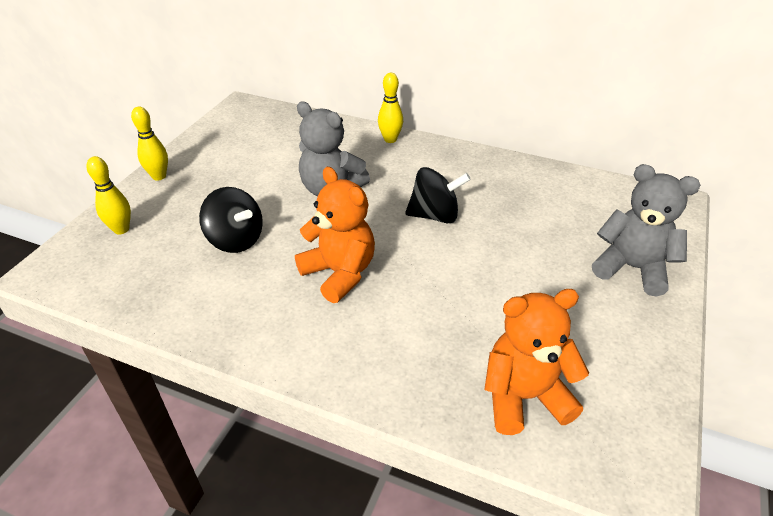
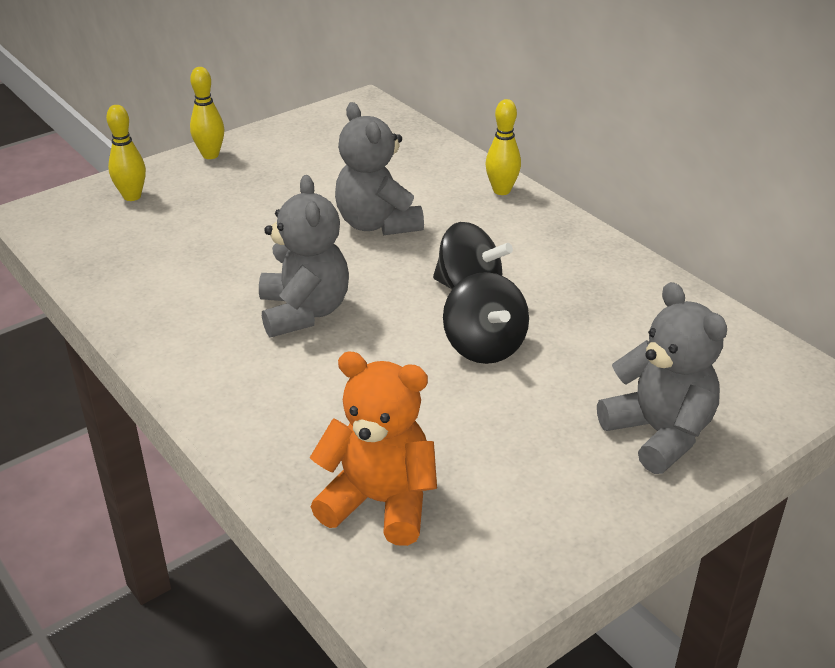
camera: 30 degrees right, 5 degrees down
(236, 240) = (230, 243): black spinning top -> black spinning top (484, 346)
(339, 273) = (304, 312): orange teddy bear -> grey teddy bear

